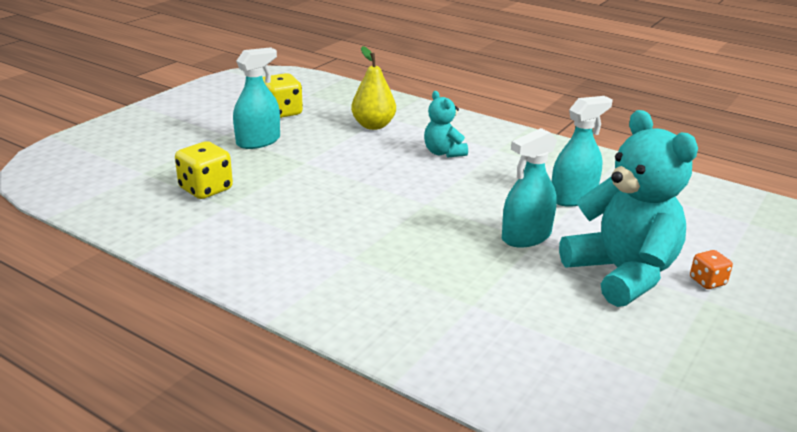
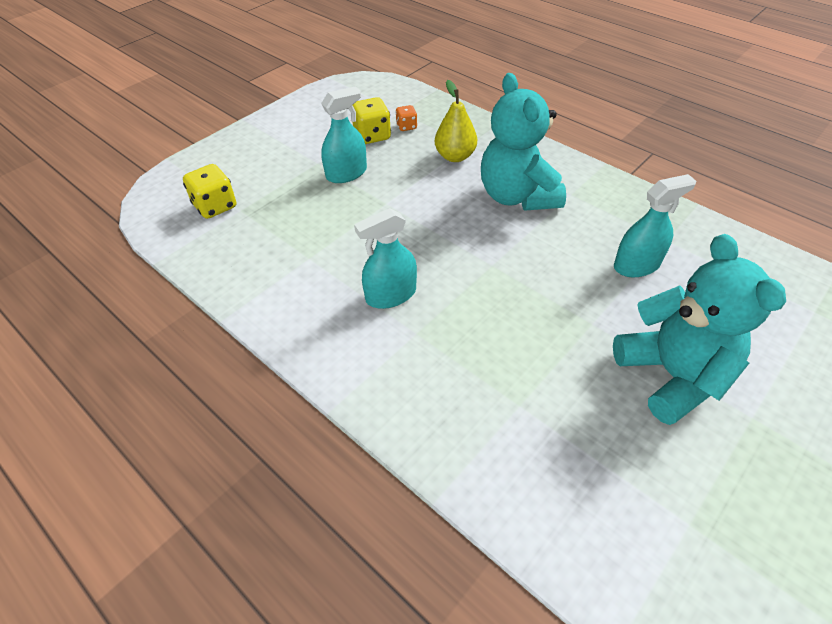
camera: 10 degrees right, 20 degrees up
(206, 189) = (293, 235): yellow dice -> yellow dice (215, 206)
(443, 152) = (517, 196): turquoise teddy bear -> turquoise teddy bear, size x2.01
(526, 236) = (583, 316): turquoise spray bottle -> turquoise spray bottle (391, 295)
(707, 281) = (758, 393): orange dice -> orange dice (406, 126)

